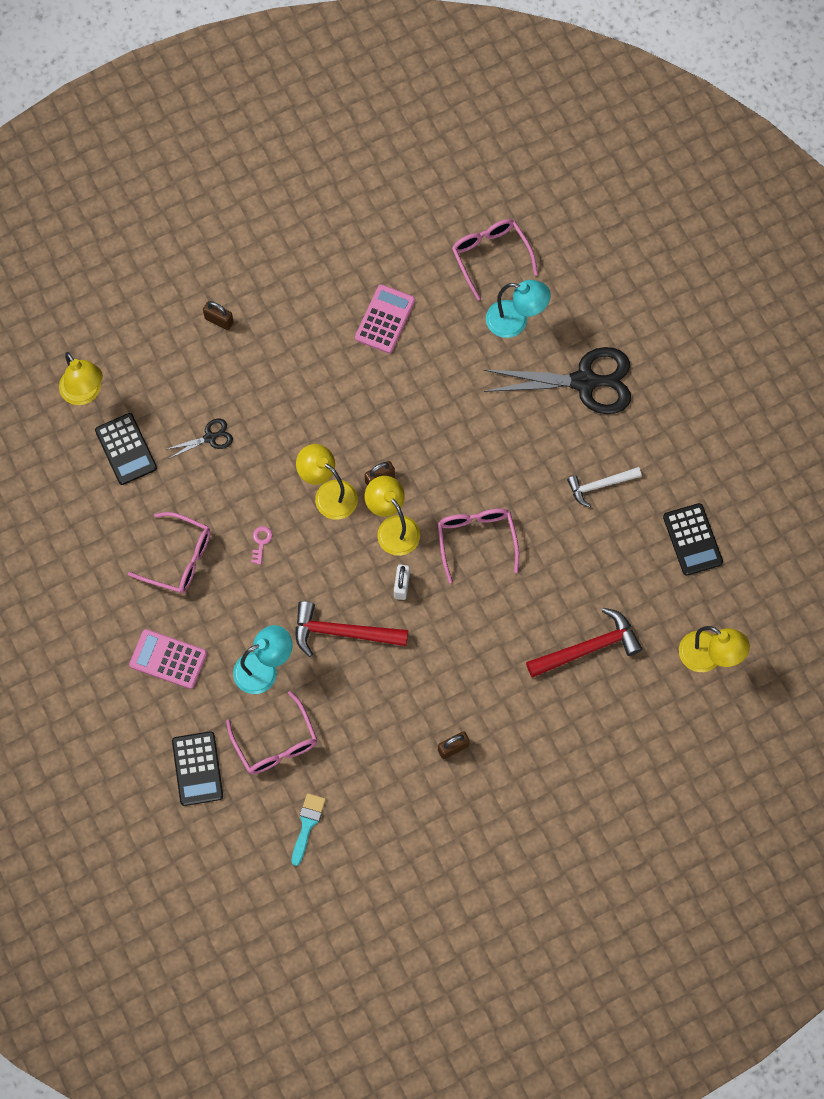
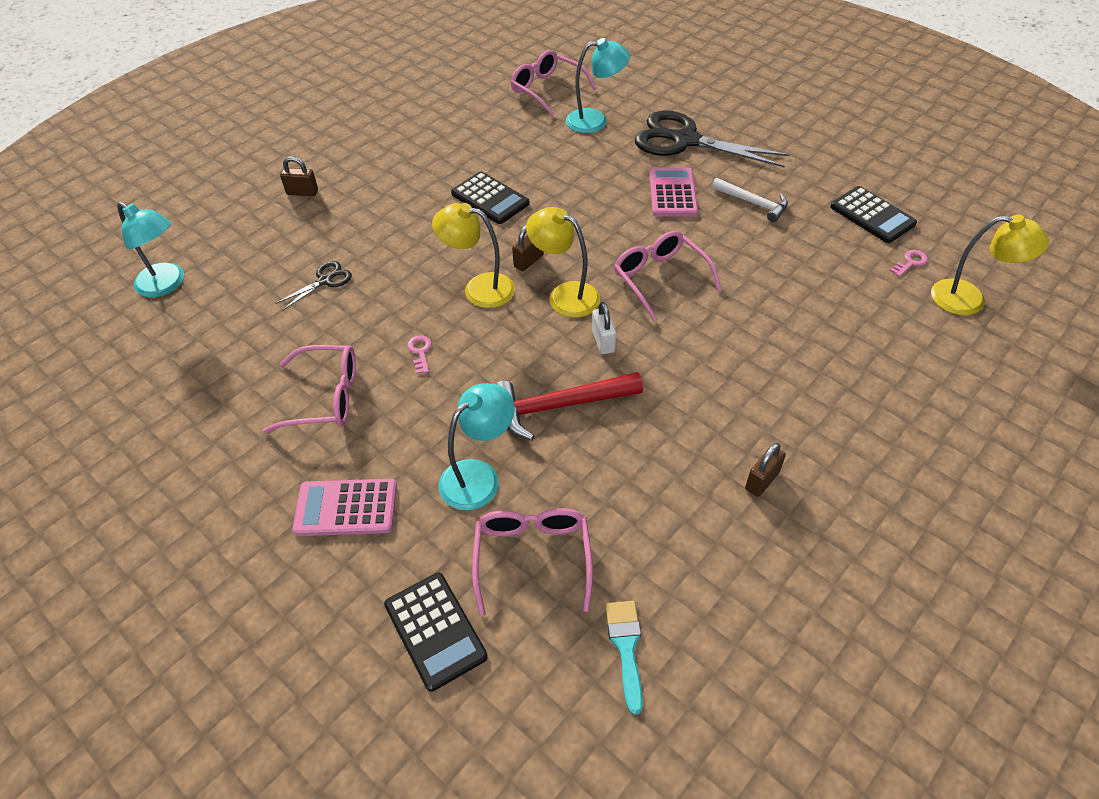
camera: 20 degrees left, 20 degrees down
(85, 393) = (167, 285): yellow lamp -> turquoise lamp
(126, 449) = (228, 317): black calculator -> black calculator (490, 198)
(276, 743) = (532, 557): pink glasses -> pink glasses turned 135 degrees counterclockwise
(385, 319) = (471, 150): pink calculator -> pink calculator (672, 193)
(584, 382) = (685, 140): black scissors -> black scissors turned 135 degrees counterclockwise
(588, 648) = (842, 331): red hammer -> none
(600, 485) = (753, 203): white hammer -> white hammer turned 105 degrees counterclockwise
(688, 602) = (910, 262): none -> pink key

